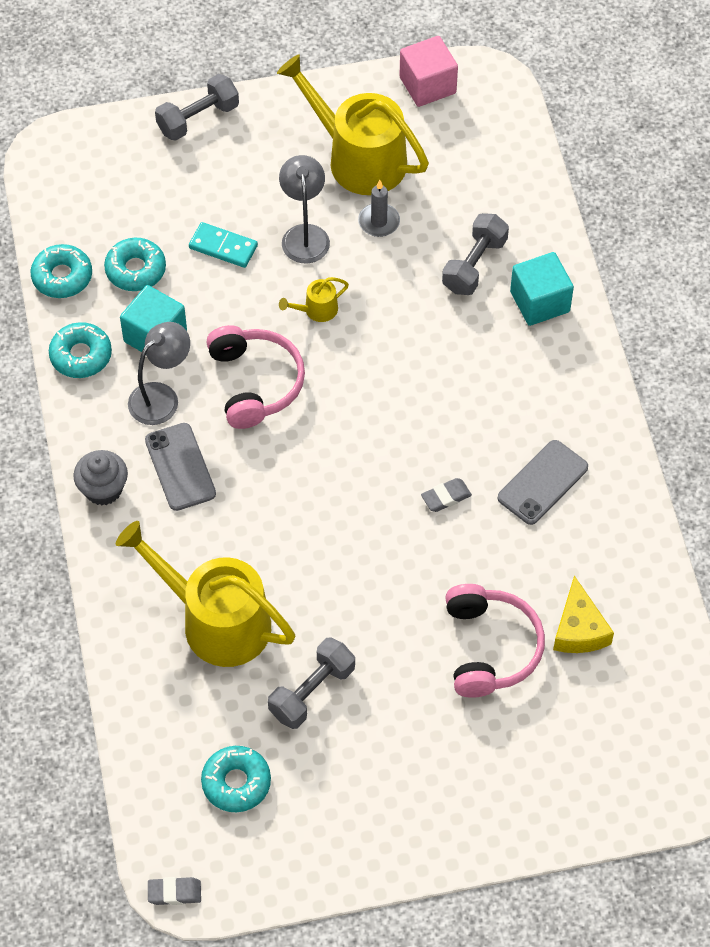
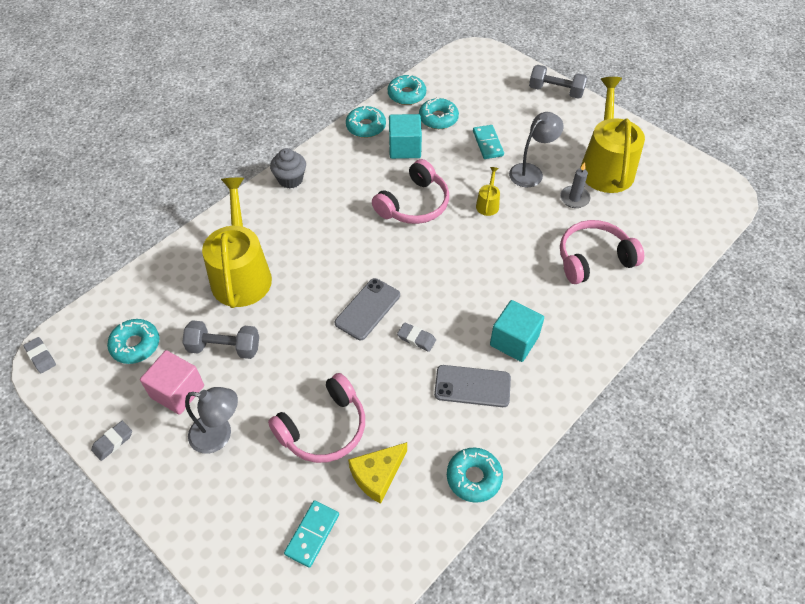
camera: 55 degrees right, 5 degrees down
(161, 396) = (369, 171): grey lamp -> grey lamp (219, 435)
(180, 467) = (331, 203): grey phone -> grey phone (368, 309)
(317, 310) = (488, 204): yellow watering can -> yellow watering can turned 75 degrees clockwise
(355, 862) = (113, 442): none -> grey eraser
(427, 85) = (688, 168): pink cube -> pink cube (177, 391)
(474, 265) = (593, 259): grey dumbbell -> pink headphones
(539, 302) = (602, 307): turquoise cube -> turquoise cube (514, 341)
(600, 722) = (312, 534): none -> turquoise domino
(642, 546) = (474, 477): none -> turquoise donut

